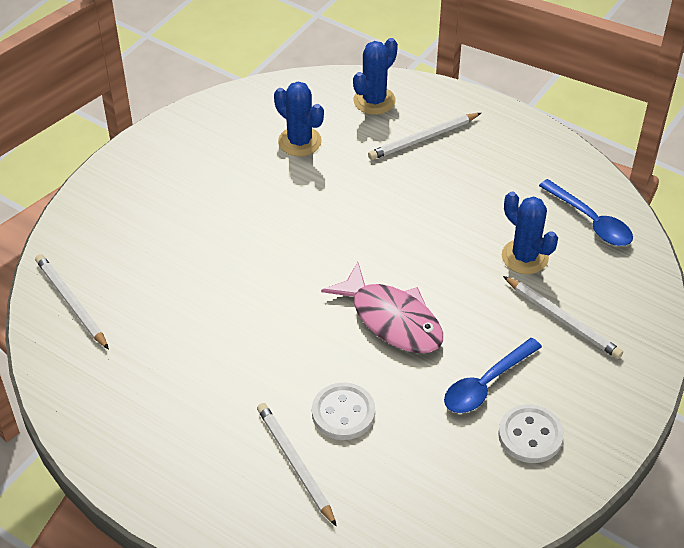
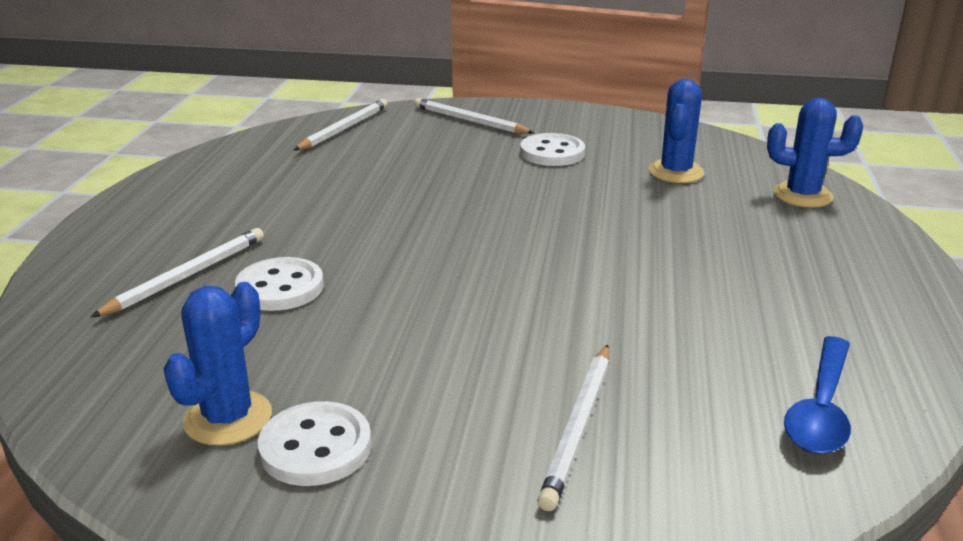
camera: 65 degrees right, 20 degrees down
(219, 191) = (552, 153): none -> white button
(392, 319) = (456, 285): pink fish -> none
(423, 139) = (787, 238): white pencil -> white pencil (469, 121)
(486, 384) = (394, 382): blue spoon -> none
(524, 257) = (671, 361): blue cactus -> blue cactus (228, 418)

